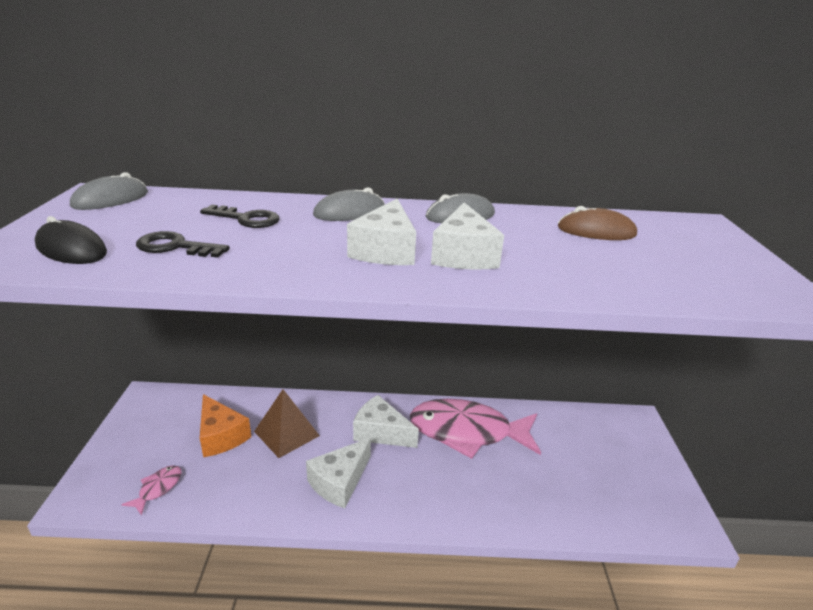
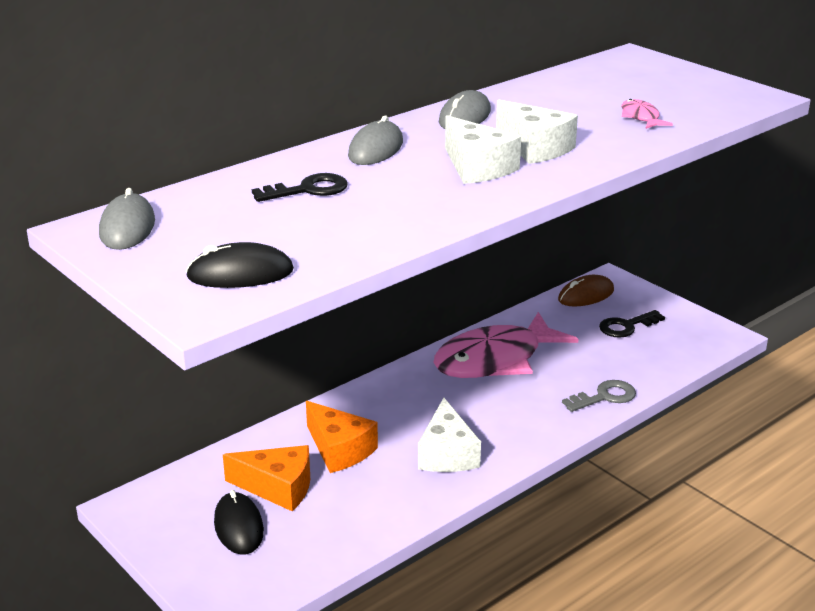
camera: 40 degrees left, 0 degrees up
(158, 488) = (293, 555): pink fish -> pink fish (641, 117)
(166, 447) = (238, 527): none -> black mouse
(175, 247) = (318, 234): black key -> black key (626, 326)
(286, 433) = (339, 449): brown pyramid -> orange cheese
(381, 432) = (423, 400): white cheese -> none
(510, 515) = (604, 397): none -> grey key
(596, 231) = (580, 92): brown mouse -> brown mouse (586, 295)

